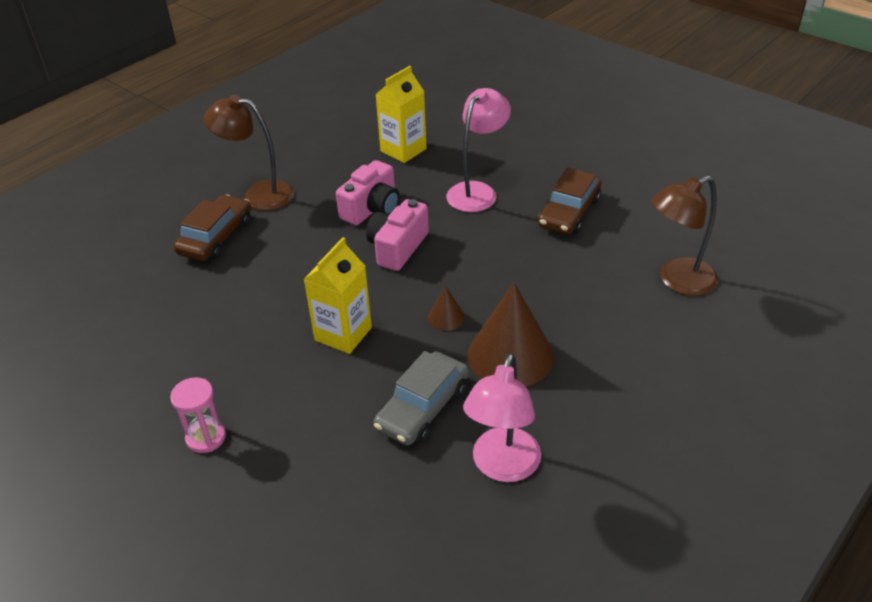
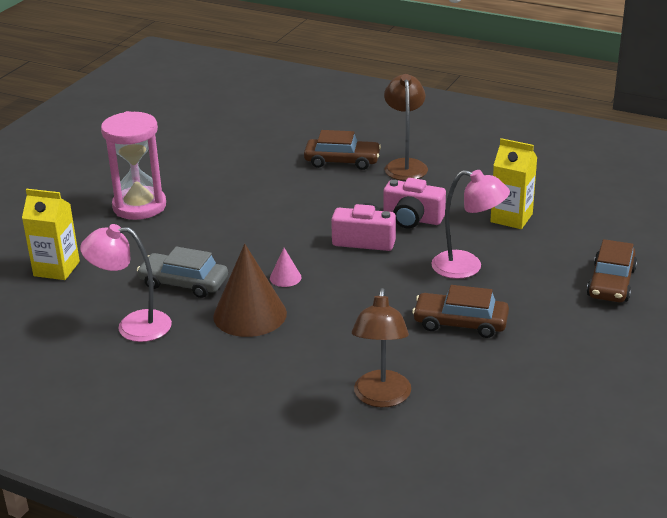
camera: 75 degrees right, 10 degrees down
(206, 437) = (139, 206): pink hourglass -> pink hourglass, size x1.97
(343, 334) = (251, 236): yellow carton -> yellow carton (56, 269)
(446, 317) = (285, 277): brown cone -> pink cone
(533, 123) = (611, 283): none -> brown car
(677, 281) = (381, 398): brown lamp -> brown lamp turned 135 degrees counterclockwise

